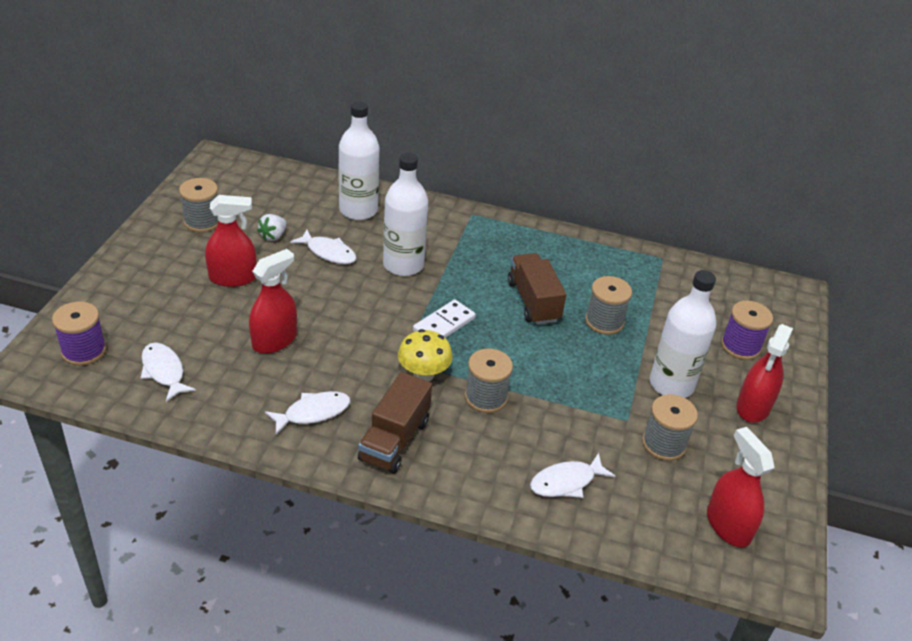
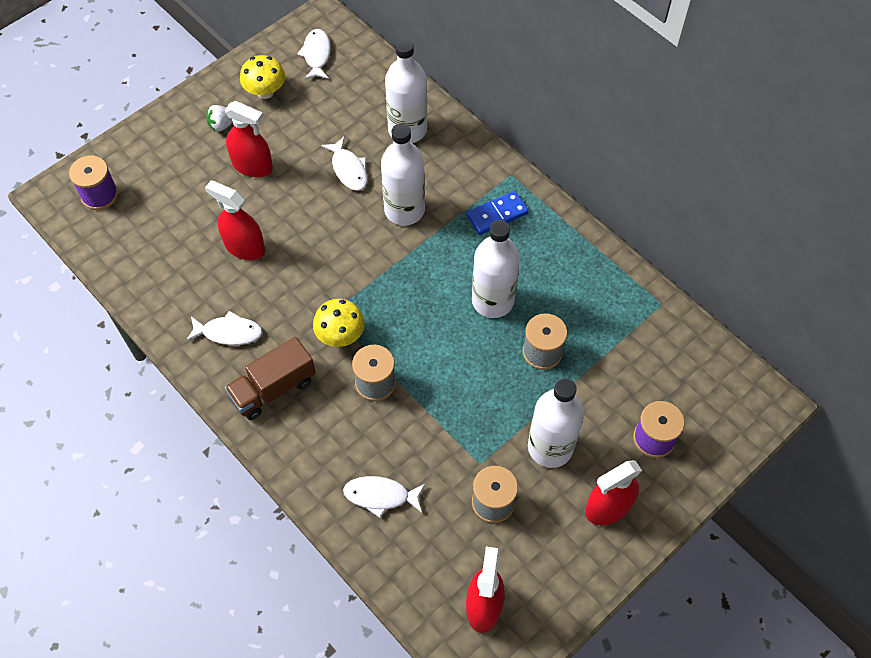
camera: 35 degrees right, 20 degrees up
(164, 371) = (144, 241): white fish -> white fish (316, 55)
(202, 221) = (265, 92): grey spool -> yellow mushroom
(273, 236) = (314, 132): white strawberry -> white strawberry (222, 125)
(274, 340) = (244, 247): red spray bottle -> red spray bottle turned 135 degrees counterclockwise
(444, 324) = (394, 291): white domino -> none
(484, 243) = (497, 215): none -> blue domino
(533, 301) = (493, 301): brown truck -> white bottle

